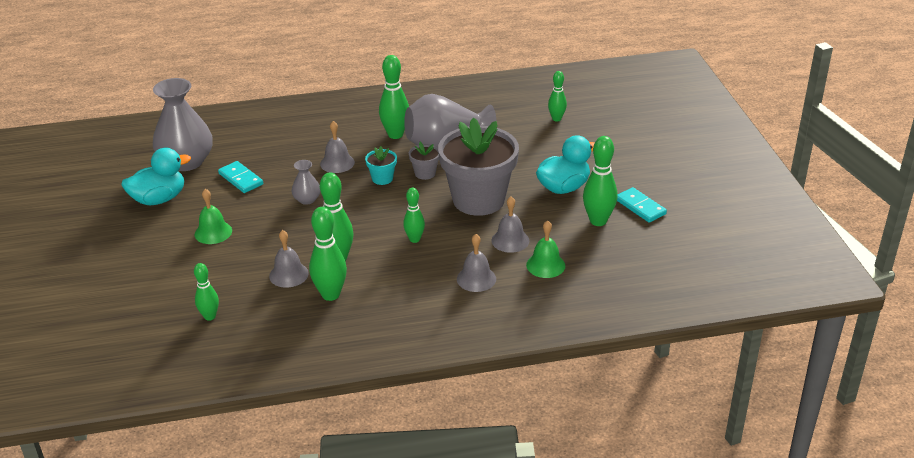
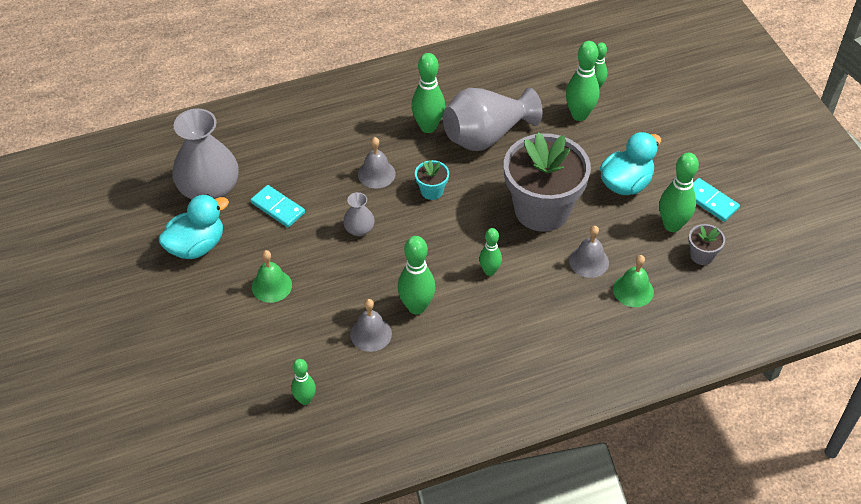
camera: 10 degrees left, 15 degrees up
(330, 294) = (423, 355): green bowling pin -> green bowling pin (579, 115)
(425, 173) = (475, 179): grey flower pot -> grey flower pot (702, 255)
(476, 279) = (567, 316): grey bell -> none

